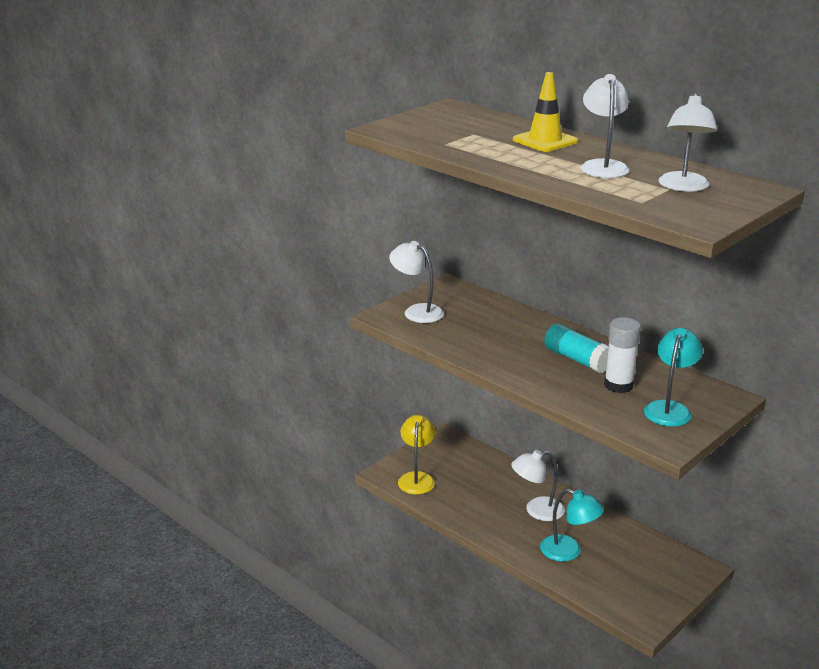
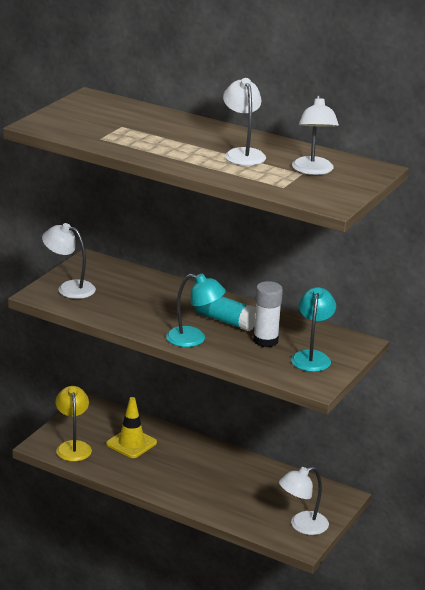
camera: 15 degrees left, 0 degrees up
(537, 510) = (191, 464): white lamp -> white lamp (302, 526)
(545, 141) = (187, 130): yellow traffic cone -> yellow traffic cone (131, 443)
(568, 551) = (227, 495): turquoise lamp -> turquoise lamp (194, 339)

